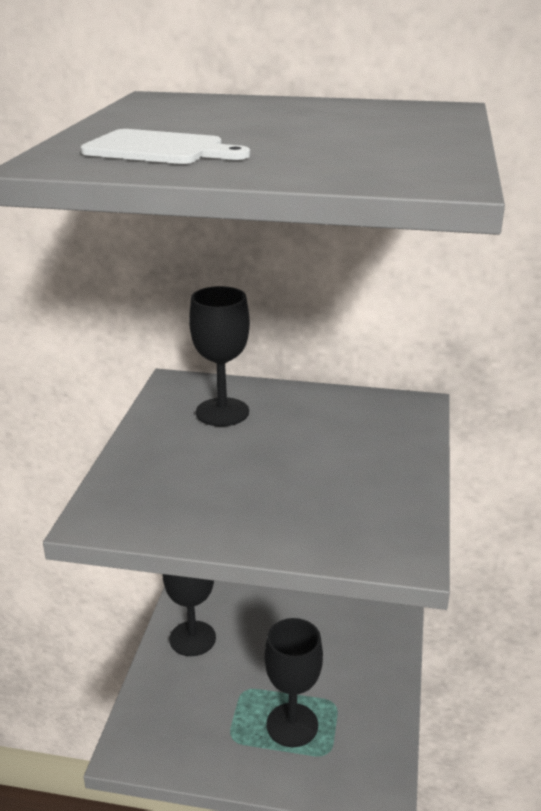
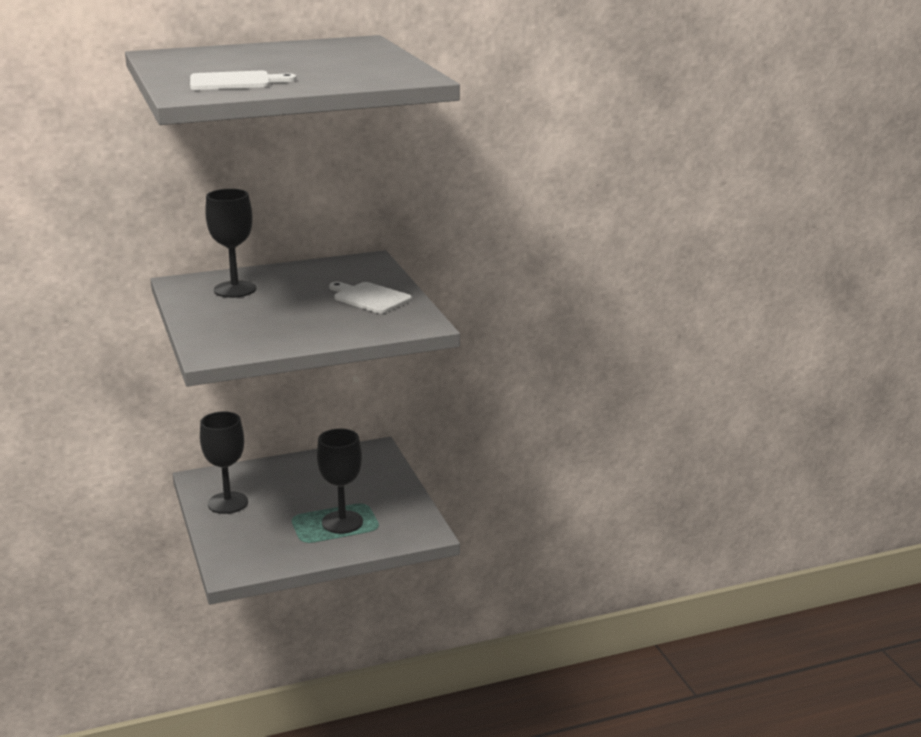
camera: 30 degrees left, 5 degrees down
(368, 476) = (369, 298): none -> white cutting board

